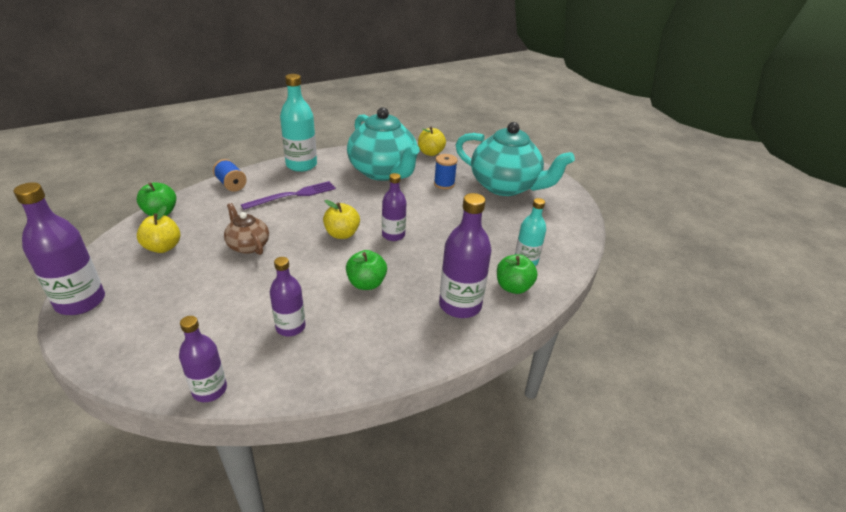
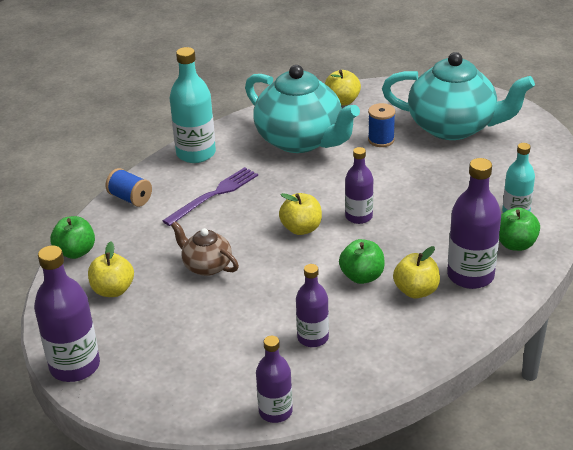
camera: 10 degrees left, 0 degrees up
(405, 307) = (416, 291): none -> yellow apple

